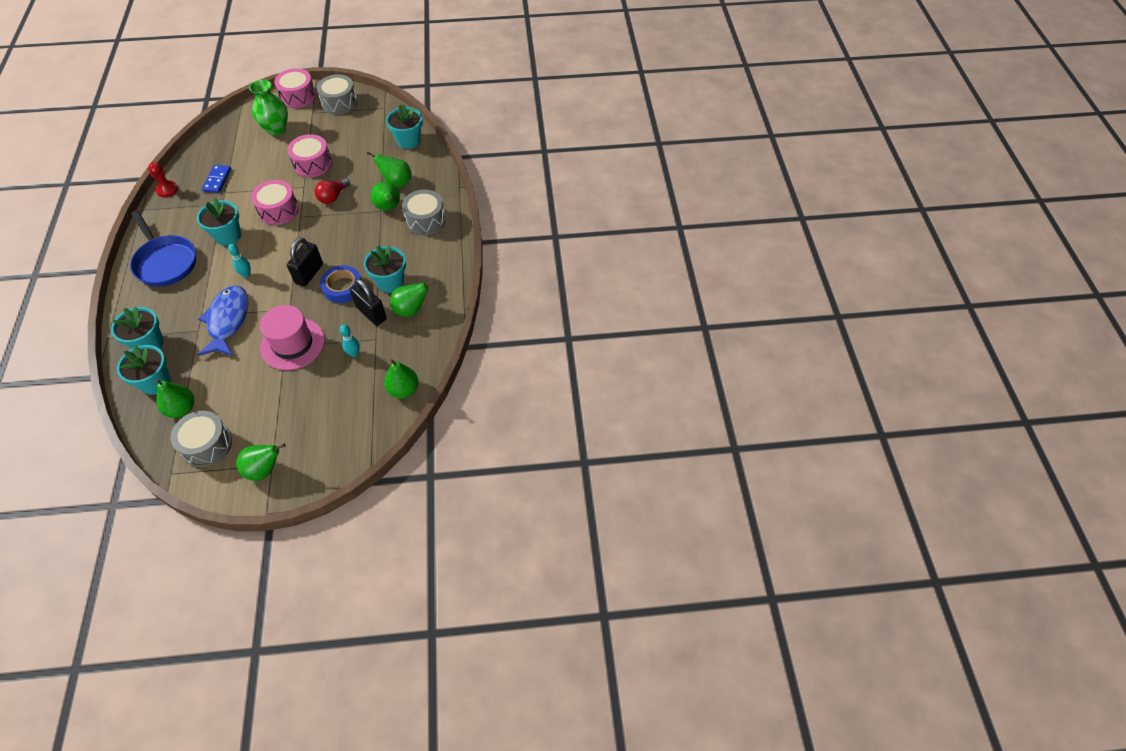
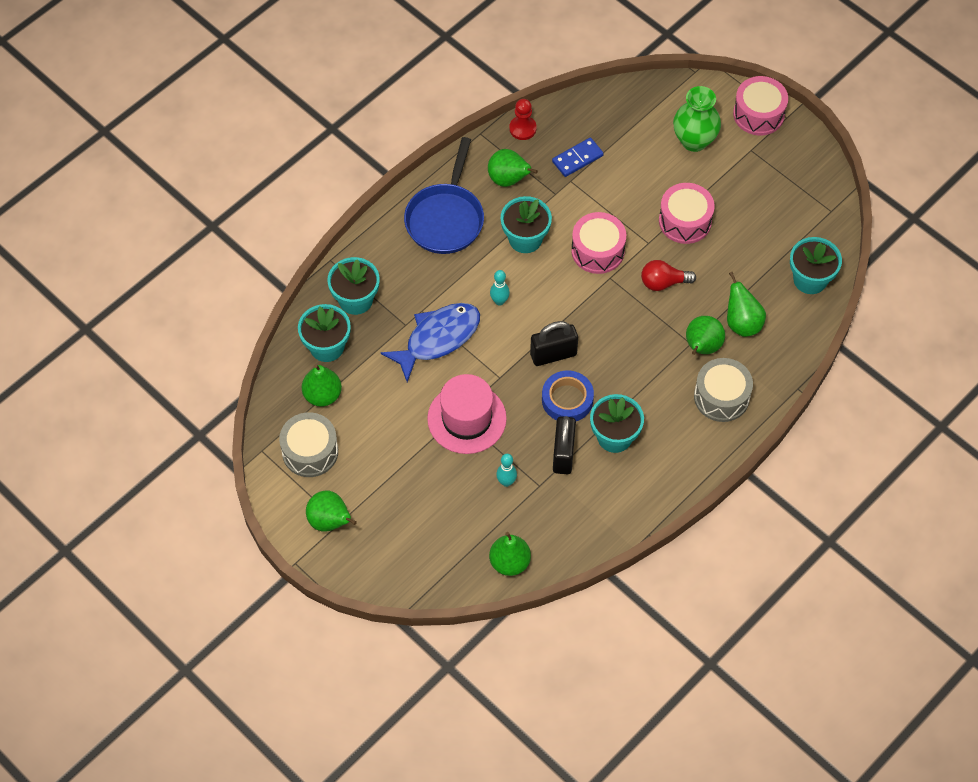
camera: 50 degrees right, 5 degrees up
(339, 102) = (792, 161): grey drum -> none
(411, 310) = (601, 486): green pear -> green pear (508, 180)

